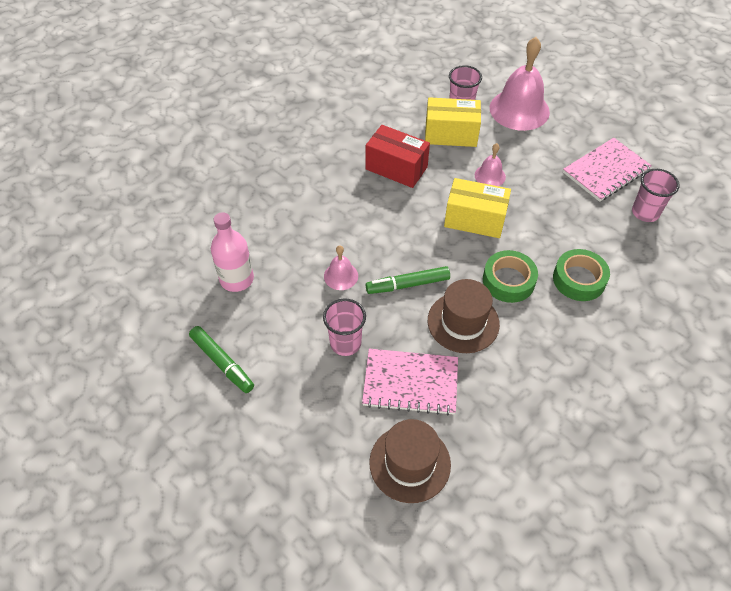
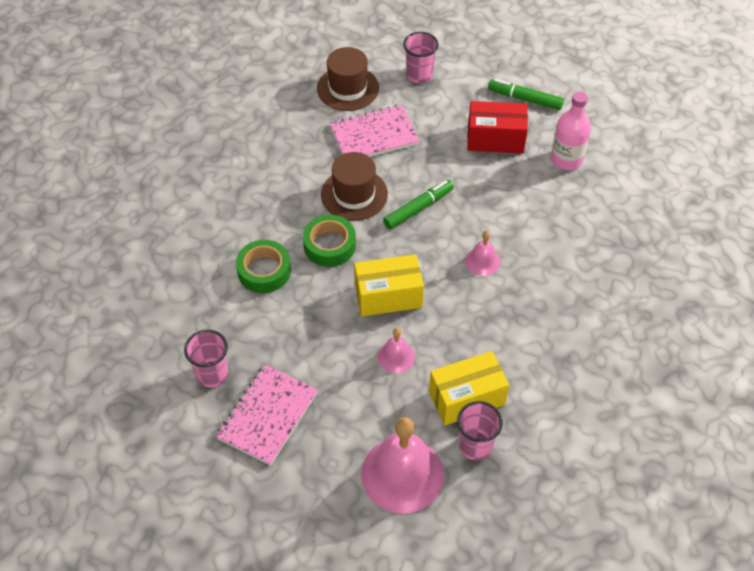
camera: 155 degrees right, 0 degrees up
(341, 276) = (481, 194): pink bell -> pink bell (482, 261)
(345, 343) = (441, 144): pink cup -> pink cup (419, 75)
(396, 168) = (500, 326): red box -> red box (495, 139)

